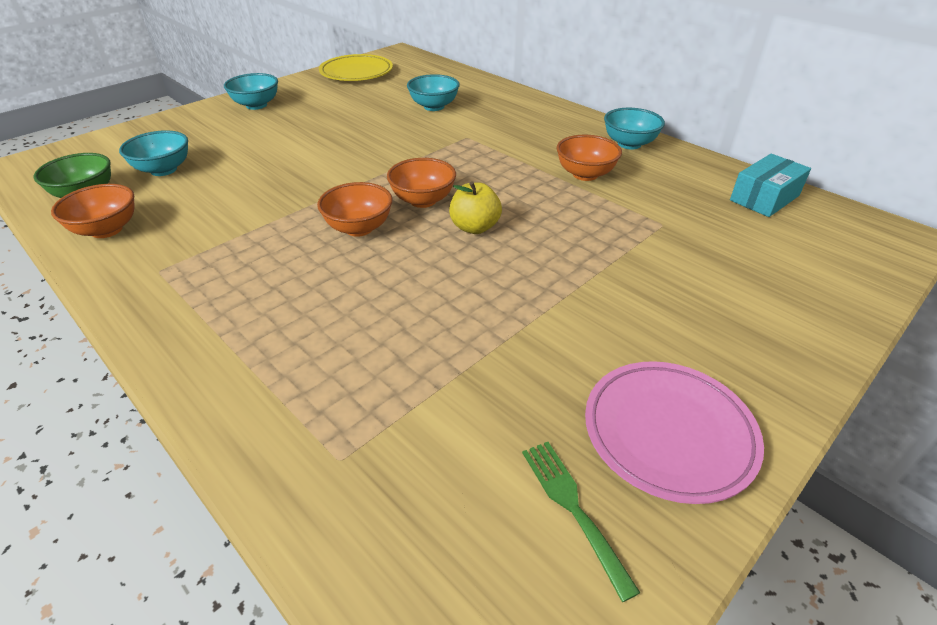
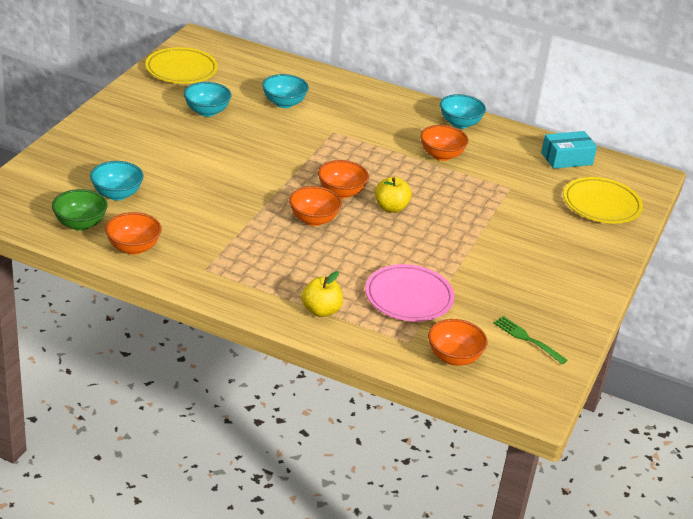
camera: 25 degrees left, 5 degrees down
(248, 365) = (321, 311): none -> yellow apple
(256, 105) = (124, 119): turquoise bowl -> turquoise bowl (207, 111)
(399, 519) = (454, 357): none -> orange bowl
(668, 433) = (557, 303): pink plate -> pink plate (409, 298)
(764, 198) = (566, 159): turquoise box -> turquoise box turned 45 degrees clockwise
(805, 267) = (601, 205): none -> yellow plate

